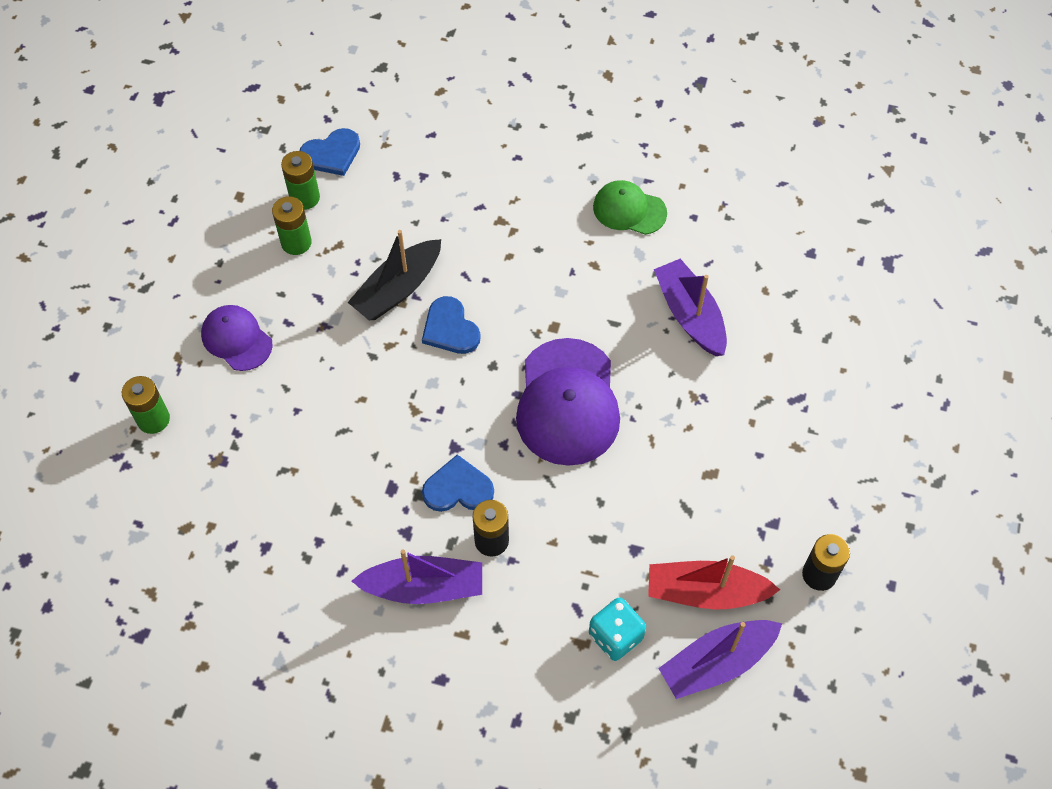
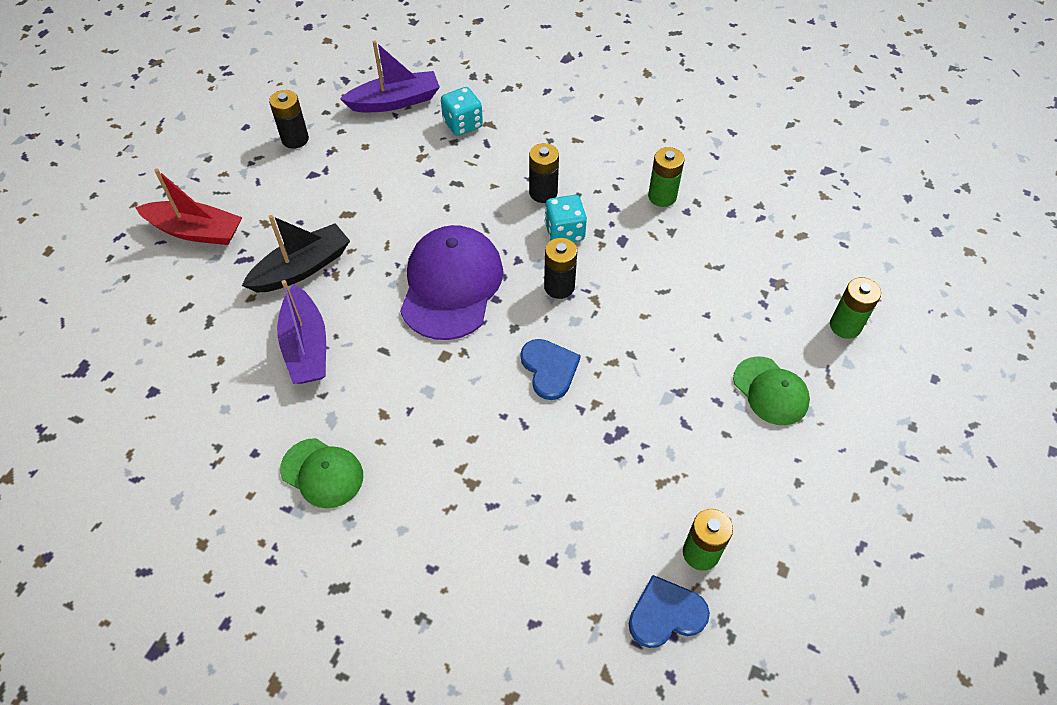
camera: 170 degrees left, 5 degrees down
(236, 339) = (770, 391): purple cap -> green cap
(296, 242) = (710, 493): green battery -> green battery (662, 196)
(398, 289) = (598, 419): black boat -> black boat (302, 268)
(424, 587) = (602, 170): purple boat -> none
(454, 418) = (559, 287): none -> black battery
(458, 488) = (564, 232): blue heart -> turquoise dice
(705, 592) = (386, 140): red boat -> red boat (196, 231)

